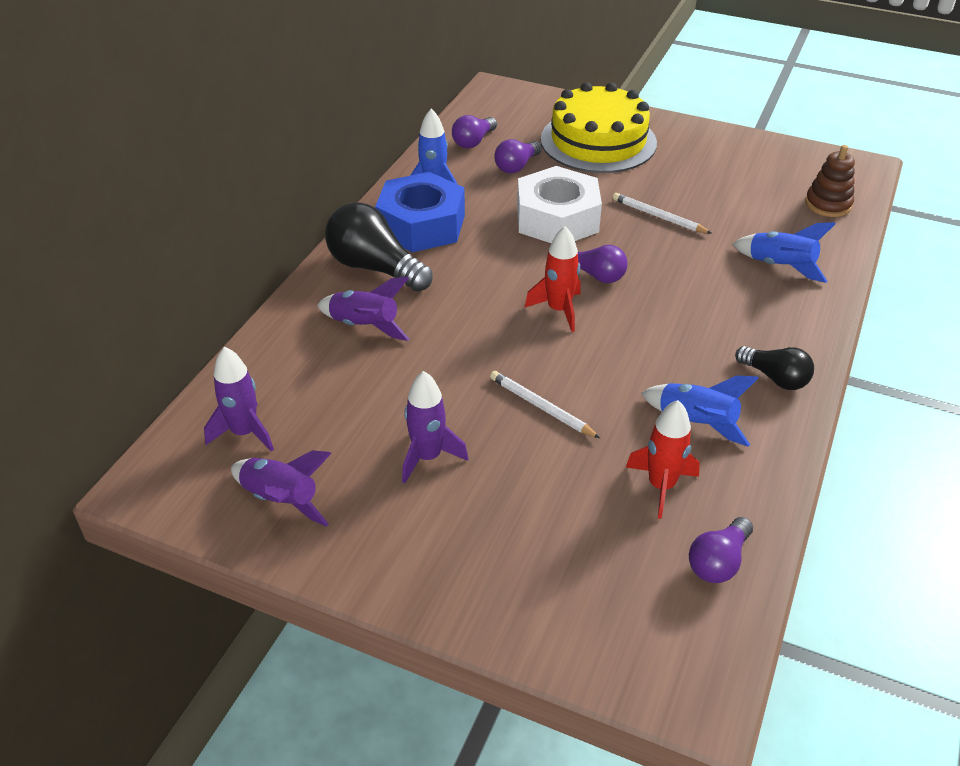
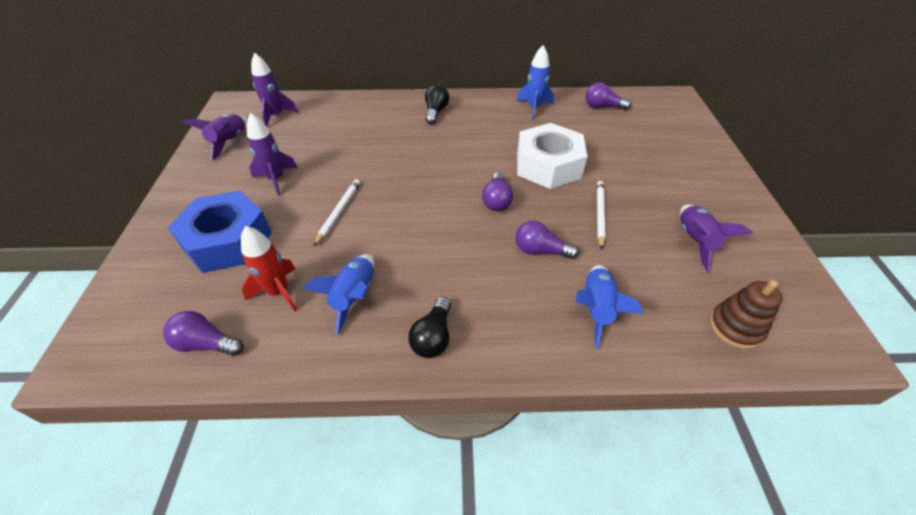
camera: 65 degrees right, 5 degrees up
(364, 326) = (380, 124): purple rocket -> purple rocket (694, 241)
(375, 268) = (435, 112): black light bulb -> black light bulb, size x0.58
(421, 225) = (491, 114): blue nut -> blue nut (228, 241)
(517, 166) = (593, 131): purple light bulb -> purple light bulb (540, 251)
(559, 310) = (444, 193): red rocket -> none
(598, 141) = (668, 158): yellow cake -> none

